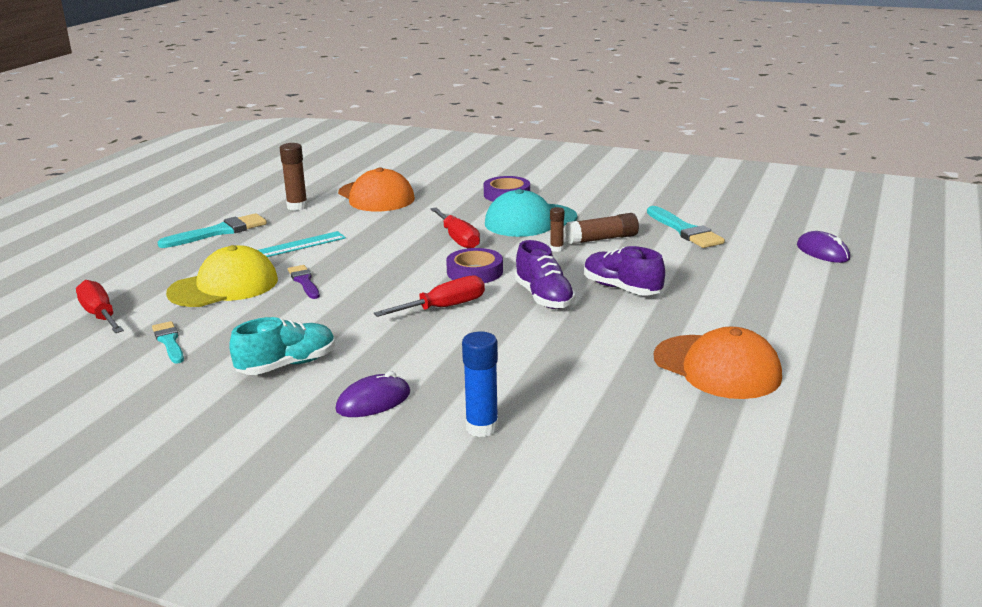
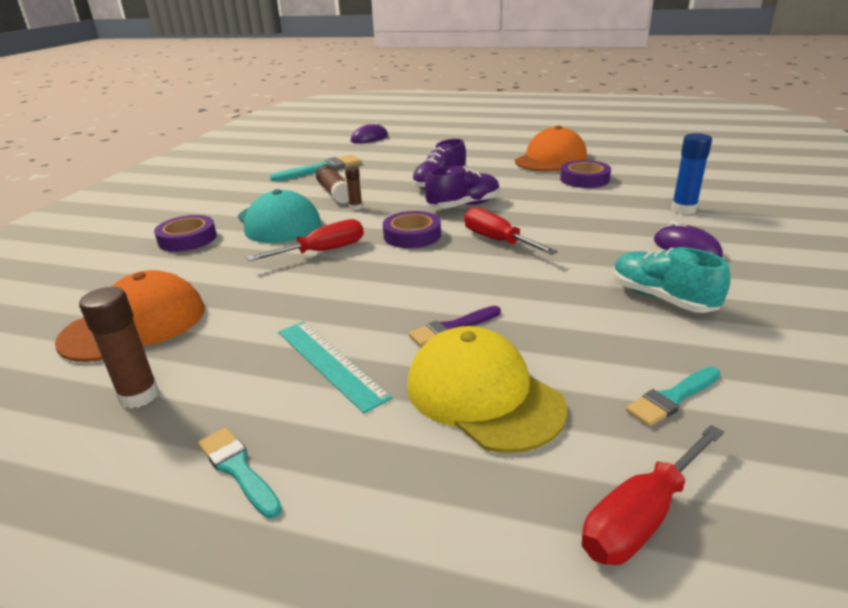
camera: 95 degrees left, 5 degrees up
(219, 232) = (238, 469): turquoise brush -> turquoise brush, size x0.63
(617, 379) = (584, 179): none -> purple tape

